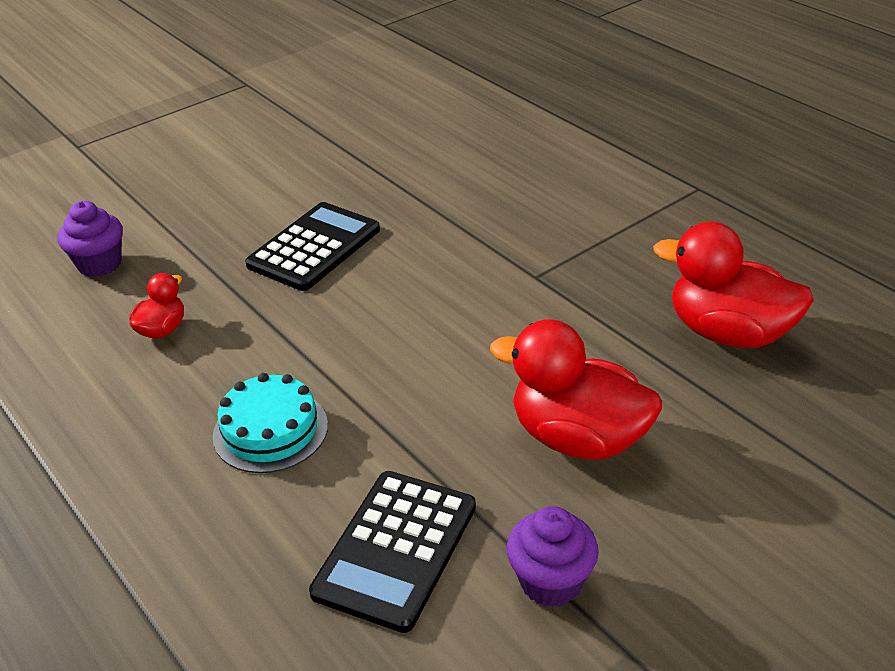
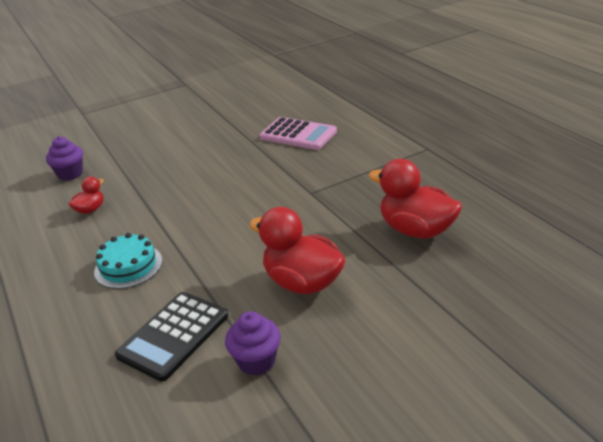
camera: 10 degrees right, 5 degrees down
(314, 247) = (190, 171): black calculator -> none
(477, 172) = (298, 134): none -> pink calculator

